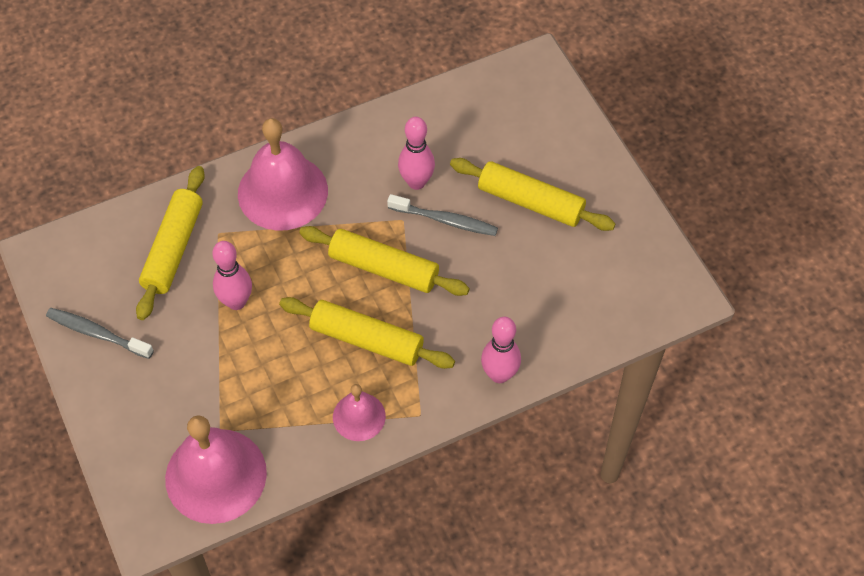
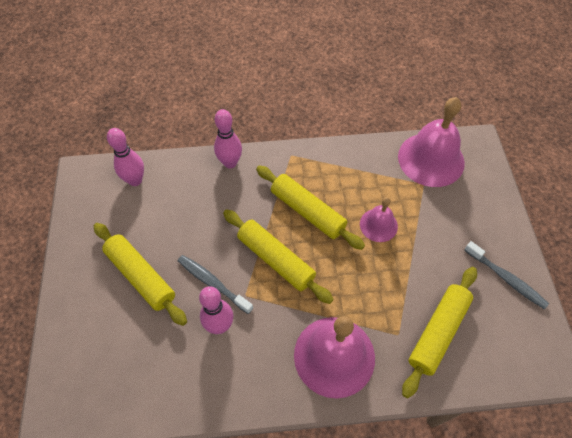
camera: 160 degrees left, 0 degrees up
(236, 302) = (394, 269): pink bowling pin -> pink bowling pin (135, 180)
(359, 416) = (330, 165): pink bell -> pink bell (378, 225)

